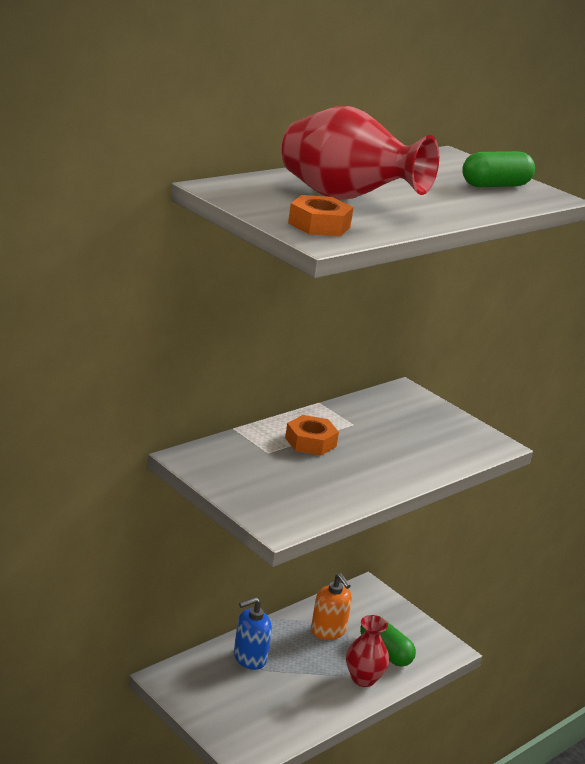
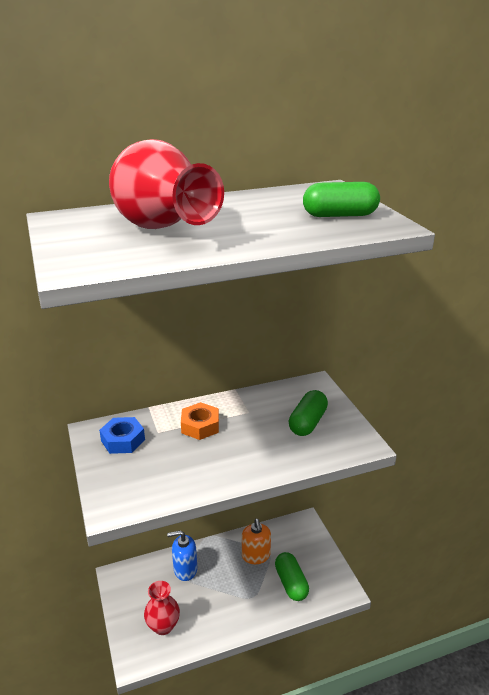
camera: 25 degrees right, 5 degrees up
(234, 463) = (123, 440): none -> blue nut
(319, 225) = (94, 254): orange nut -> none
(363, 679) = (261, 605): red vase -> red vase (163, 626)
(425, 429) = (307, 423): none -> green capsule

